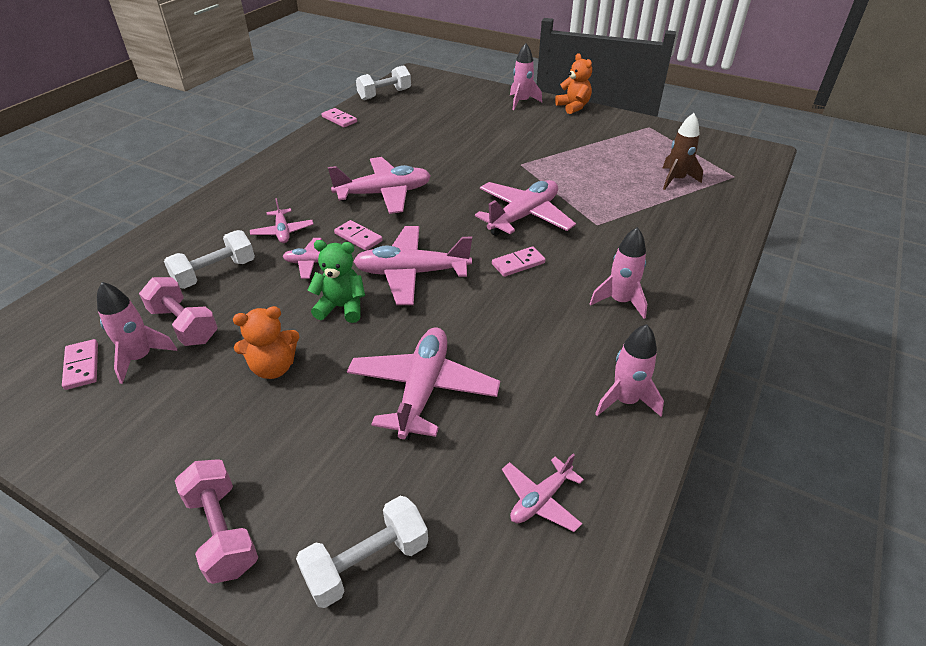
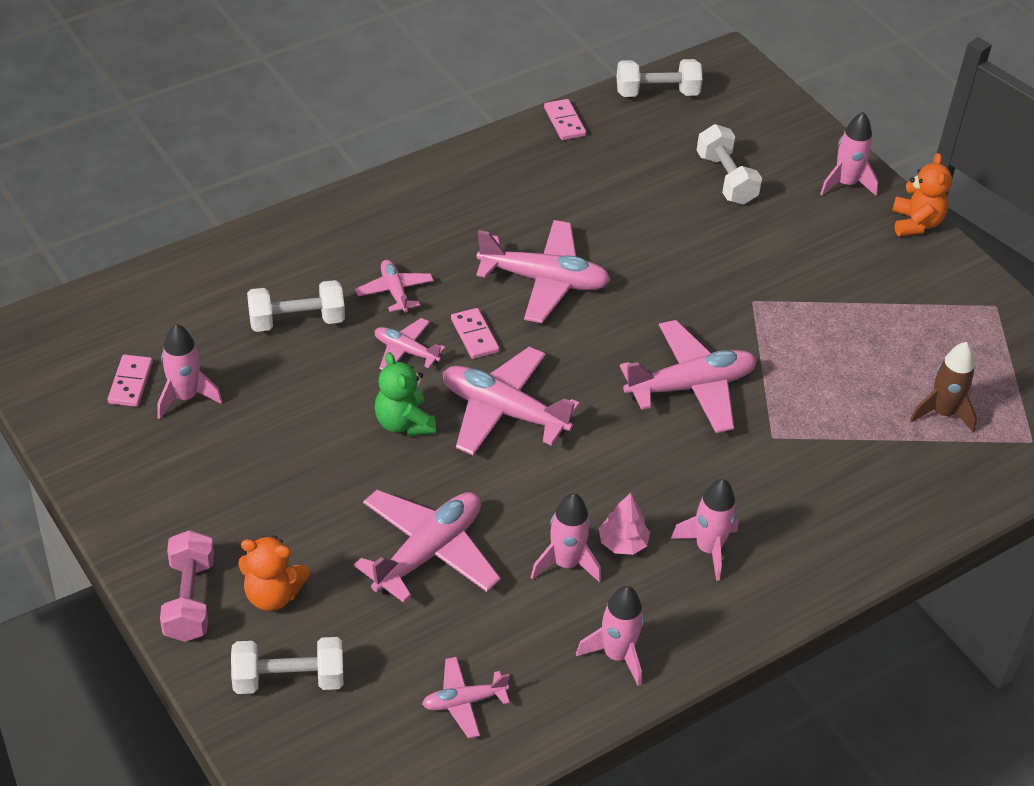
camera: 25 degrees right, 5 degrees up
(184, 325) = (239, 376): pink dumbbell -> none
(273, 367) = (302, 464): orange teddy bear -> orange teddy bear (272, 595)
(282, 232) = (395, 291): pink plane -> pink plane turned 150 degrees clockwise
(341, 307) = (404, 423): green teddy bear -> green teddy bear turned 150 degrees counterclockwise
(455, 118) = (726, 179): none -> white dumbbell
(518, 263) = (632, 450): pink domino -> none
(533, 352) = (565, 563): none -> pink rocket
(561, 321) = (622, 543): none -> pink tree

